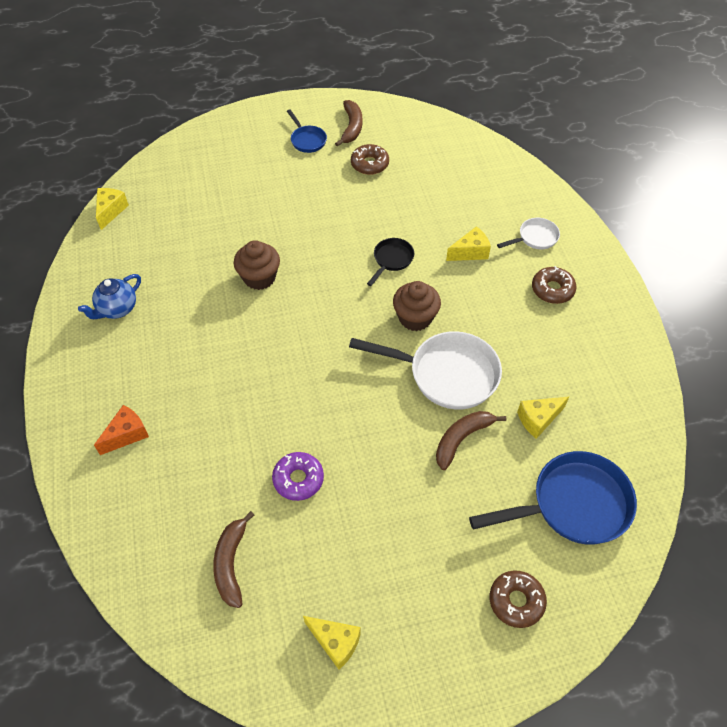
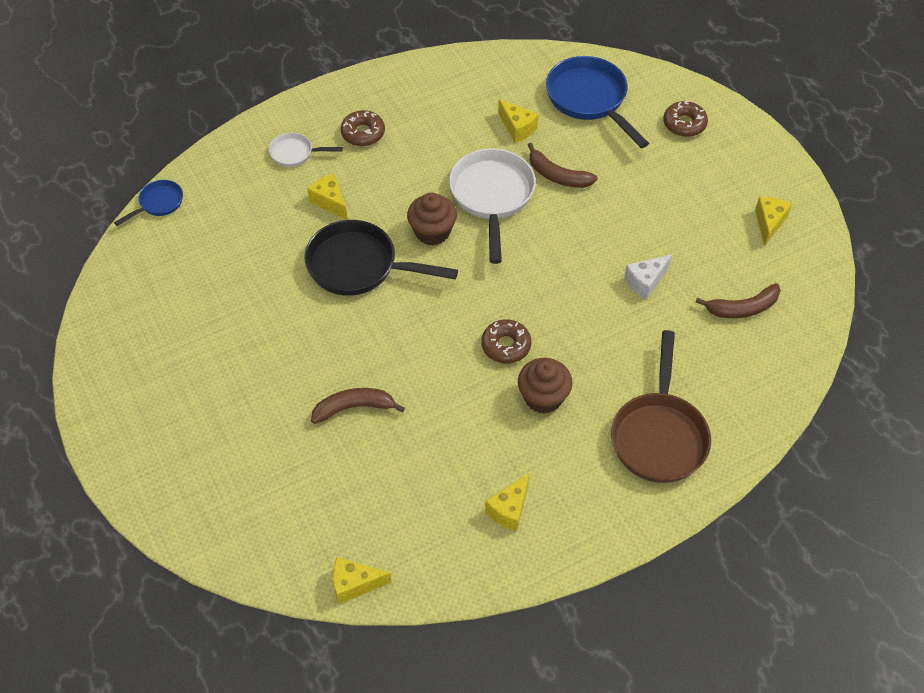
camera: 105 degrees left, 0 degrees up
(117, 309) = (509, 509): blue teapot -> yellow cheese
(127, 434) = (659, 435): orange cheese -> brown pan
(259, 277) = (419, 381): brown cupcake -> brown cupcake (543, 397)
(298, 479) = (645, 282): purple donut -> white cheese
(307, 140) = (172, 396): blue pan -> blue pan (158, 203)
(351, 127) = (138, 352): brown banana -> brown banana (354, 408)
(369, 164) = (206, 318): brown donut -> brown donut (506, 346)
(391, 260) = (359, 266): black pan -> black pan, size x1.97
(535, 238) = (295, 153): white pan -> white pan turned 45 degrees counterclockwise

